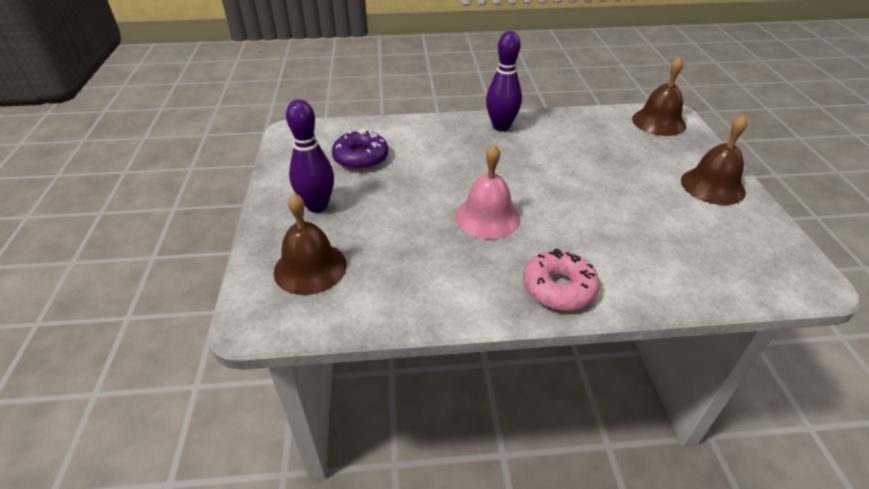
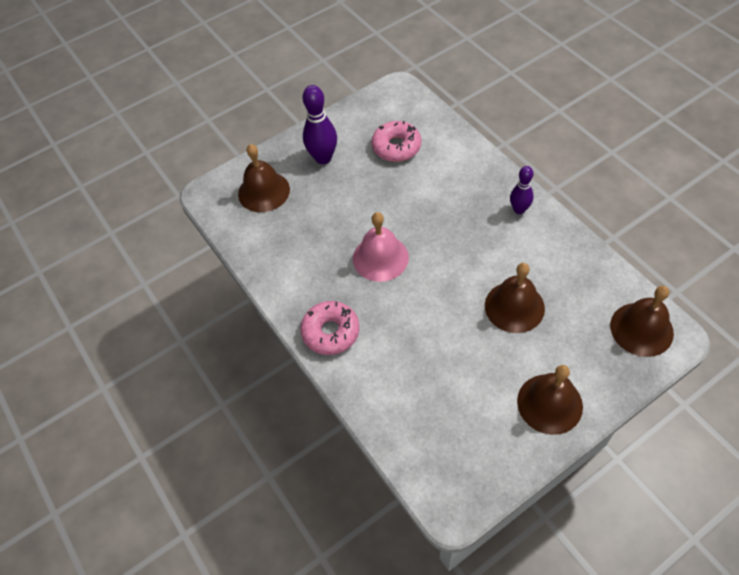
camera: 65 degrees right, 15 degrees up
(361, 158) = (396, 147): purple donut -> pink donut
(501, 126) = (519, 209): purple bowling pin -> purple bowling pin, size x0.63
(601, 166) = (514, 306): none -> brown bell

